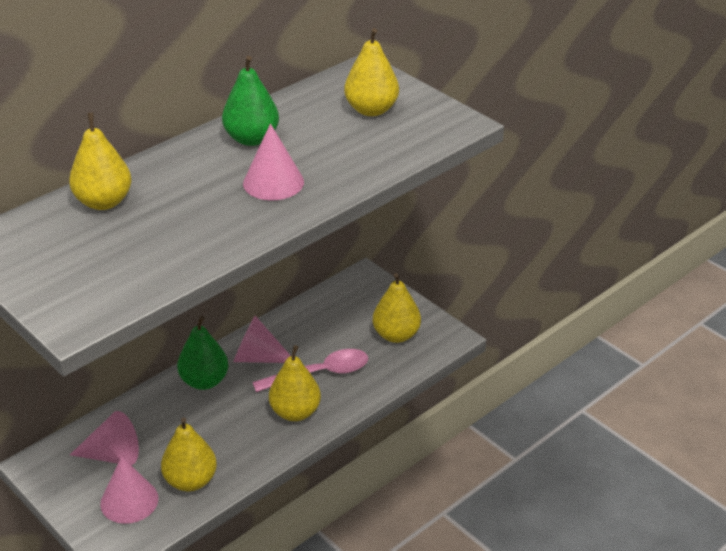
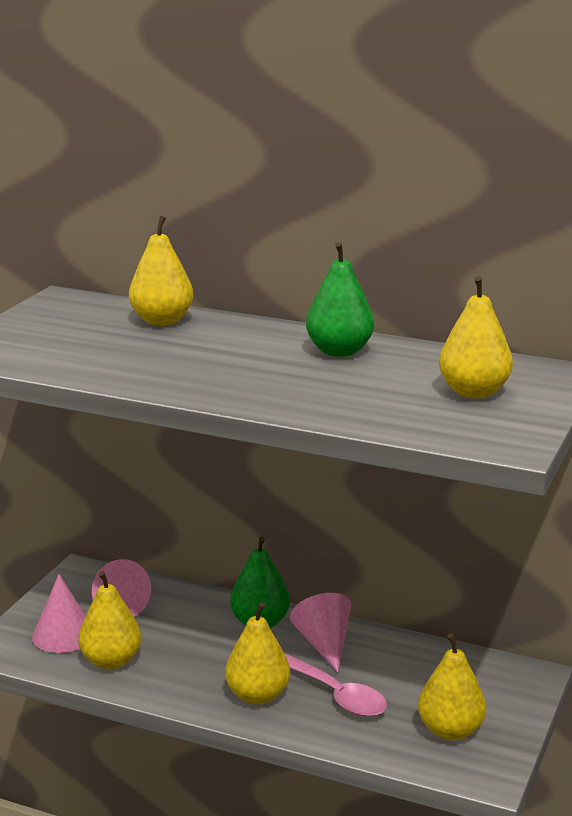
camera: 65 degrees right, 15 degrees down
(273, 182) = (268, 377): pink cone -> none

